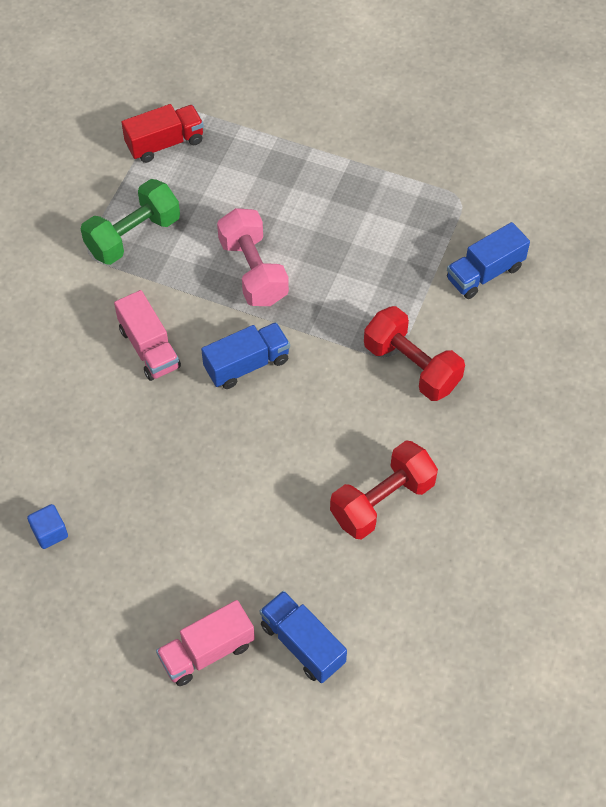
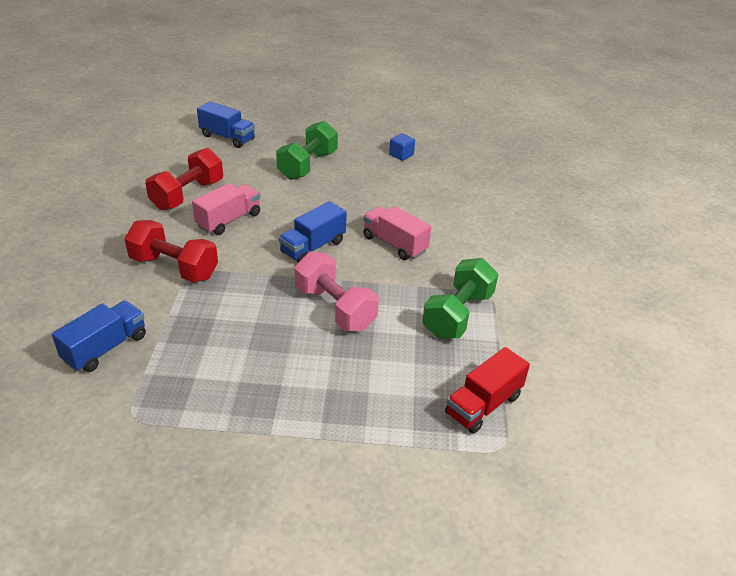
camera: 160 degrees right, 20 degrees down
(199, 536) = (307, 165): none -> green dumbbell
(207, 652) = (282, 129): pink truck -> pink truck (229, 220)

